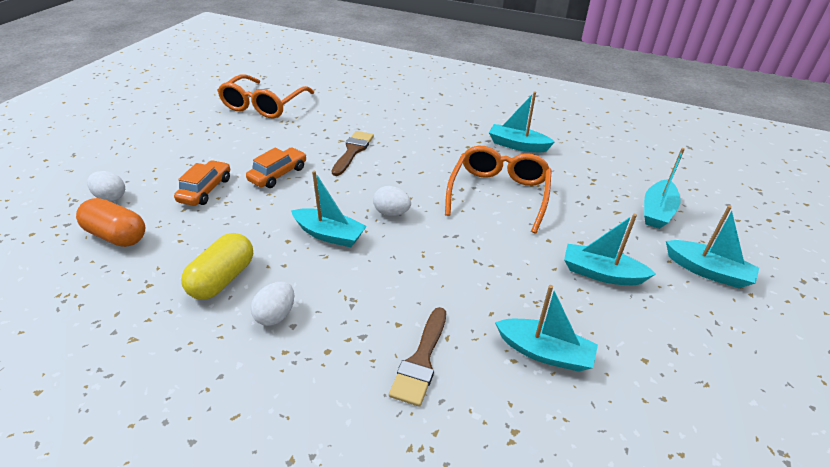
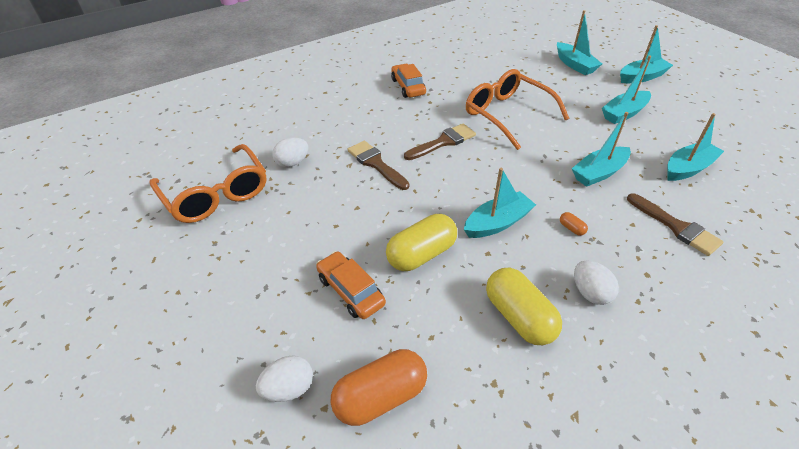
camera: 55 degrees left, 5 degrees up
(263, 207) = (421, 254): none -> yellow capsule
(278, 174) = (370, 225): orange car -> orange car (408, 87)
(357, 281) = (571, 228): none -> orange capsule
(391, 213) = (491, 176): white egg -> white egg (292, 163)
(415, 172) = (443, 142): none -> brown brush
(517, 145) = (451, 79): turquoise boat -> turquoise boat (599, 173)

